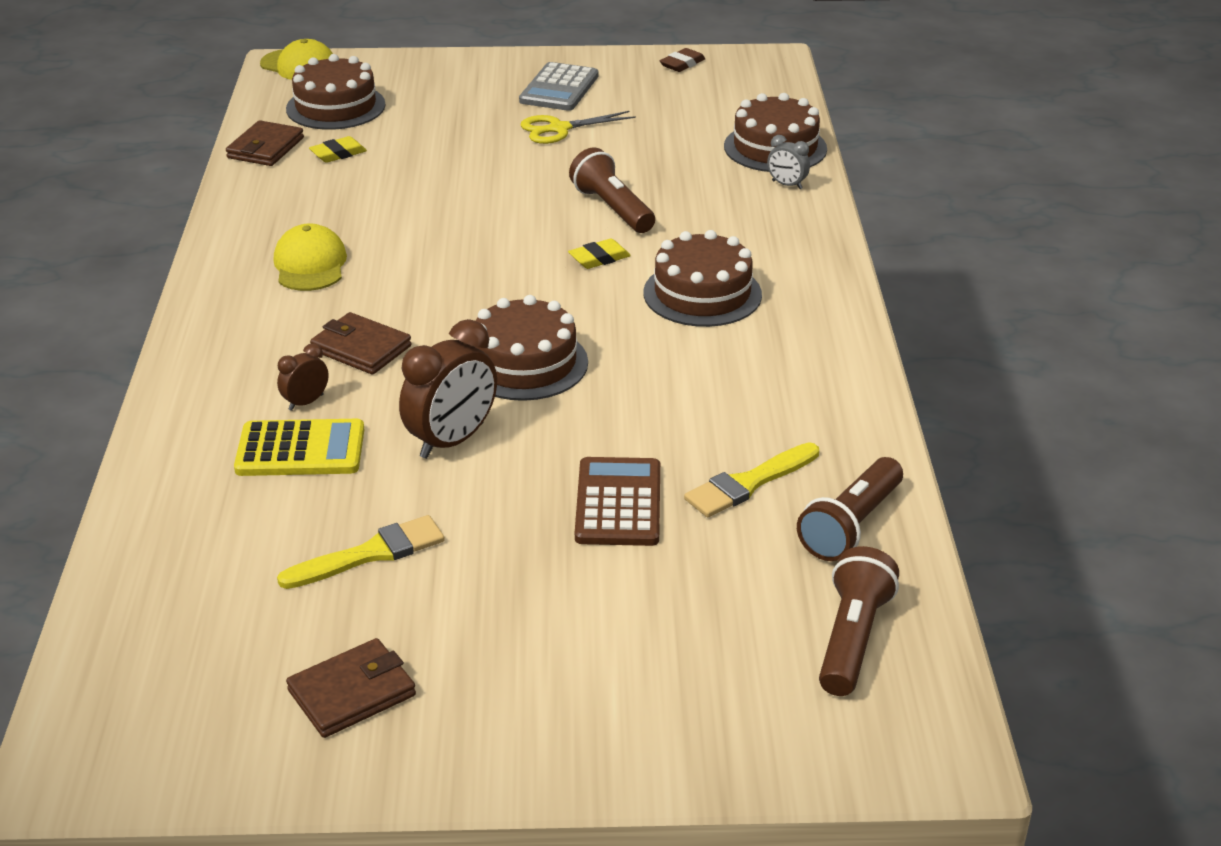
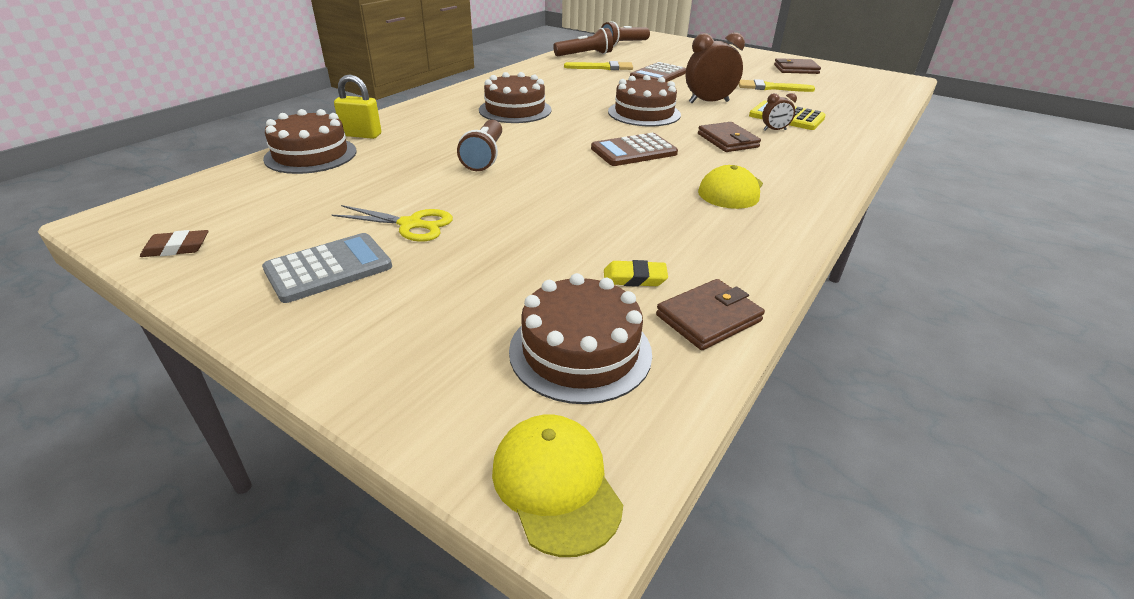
camera: 145 degrees left, 0 degrees up
(464, 280) = (633, 151): none -> brown calculator
(599, 258) = (539, 137): yellow eraser -> none
(787, 185) = (361, 135): grey clock -> yellow padlock

